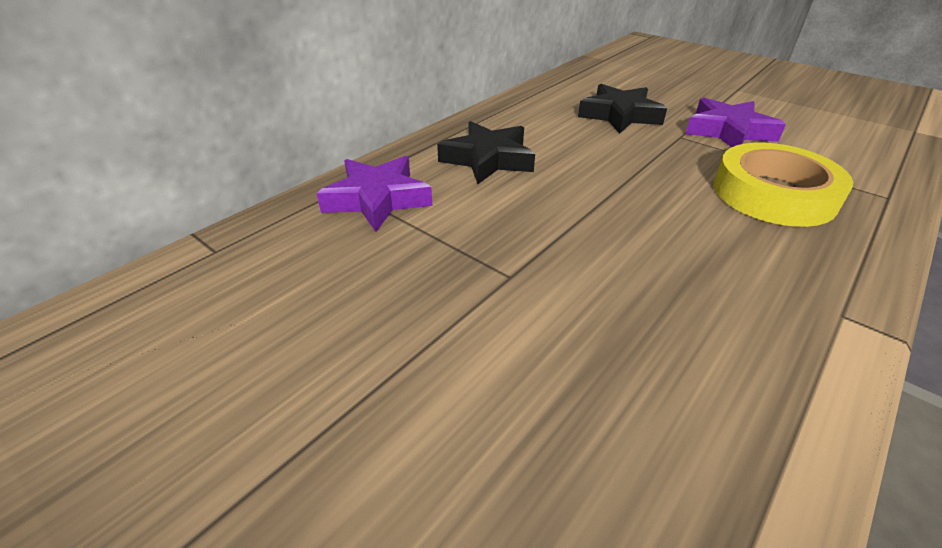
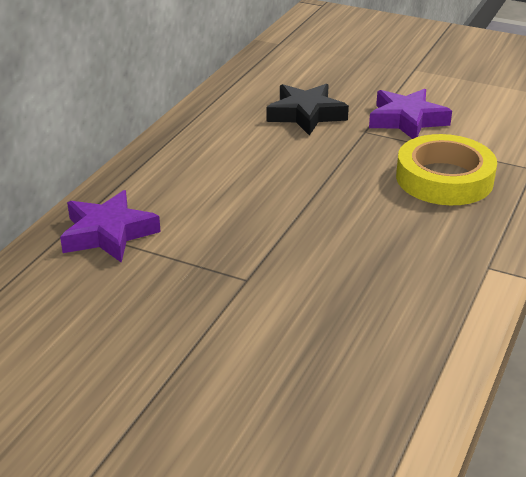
camera: 15 degrees left, 5 degrees down
(488, 159) = (194, 180): black star -> none

